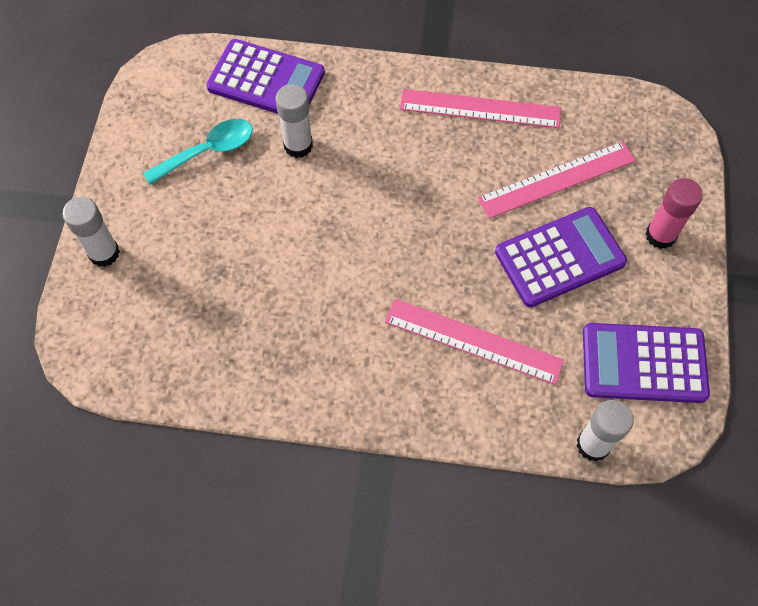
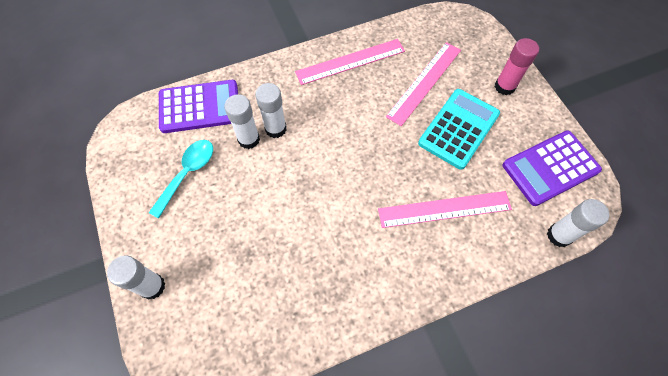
camera: 30 degrees left, 0 degrees up
(336, 148) = (275, 129): none -> white glue stick
(560, 257) = (459, 129): purple calculator -> turquoise calculator

